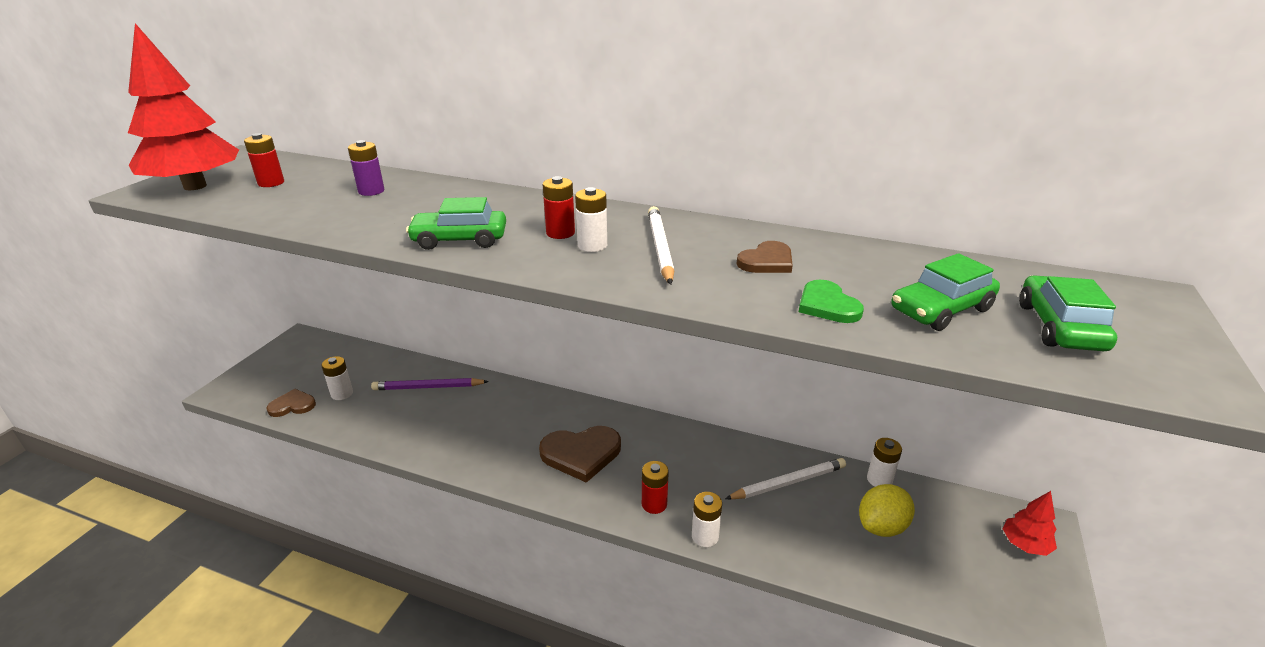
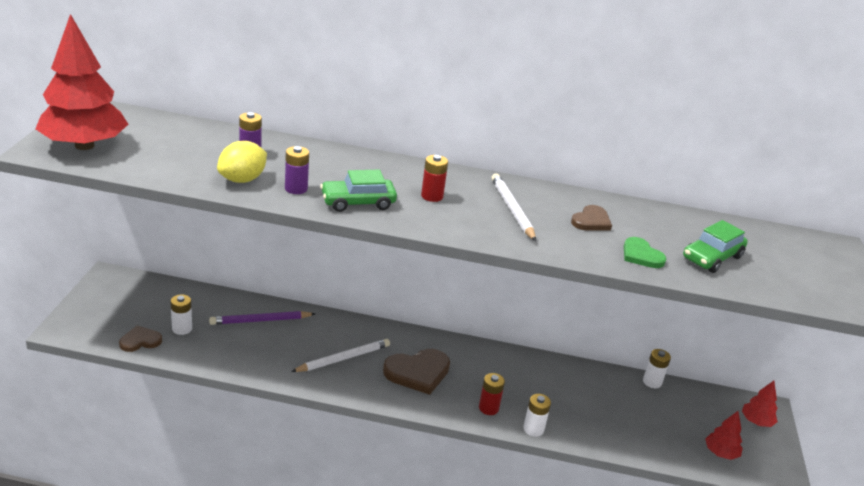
camera: 15 degrees left, 0 degrees up
(271, 183) = (152, 143): red battery -> none
(394, 225) = (296, 189): none -> purple battery
(592, 245) = (462, 208): white battery -> none
(788, 482) = (586, 387): white pencil -> white pencil (343, 358)
(881, 526) = (658, 415): yellow lemon -> yellow lemon (242, 179)
(967, 590) = (720, 453): none -> red tree
(1059, 327) = (783, 268): green car -> none

